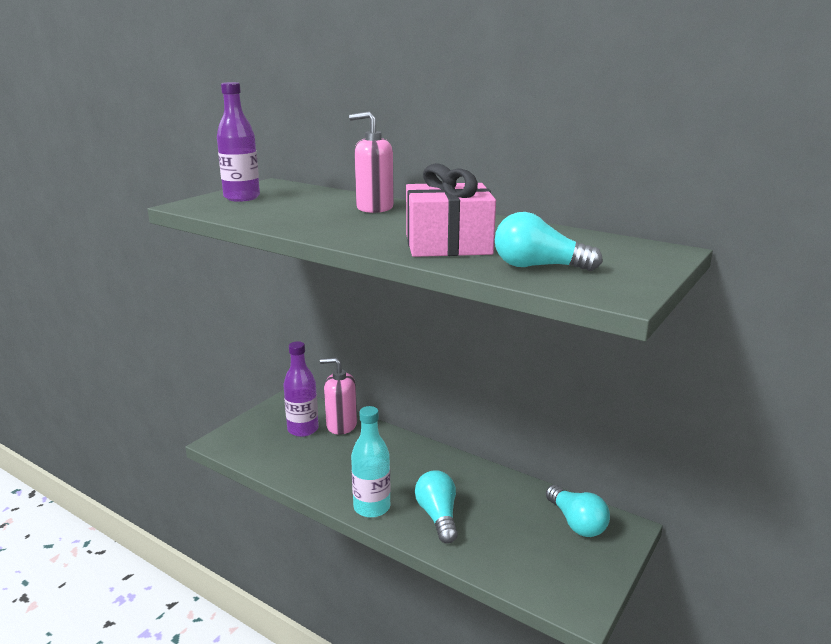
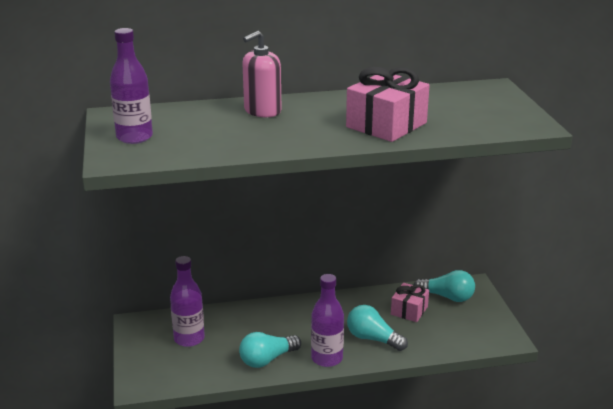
camera: 45 degrees left, 5 degrees up
(341, 425) = (213, 320): pink soap dispenser -> none
(372, 507) = (327, 358): turquoise bottle -> purple bottle
(514, 512) = (409, 310): none -> pink gift
(538, 267) = (466, 122): turquoise light bulb -> turquoise light bulb (267, 359)

